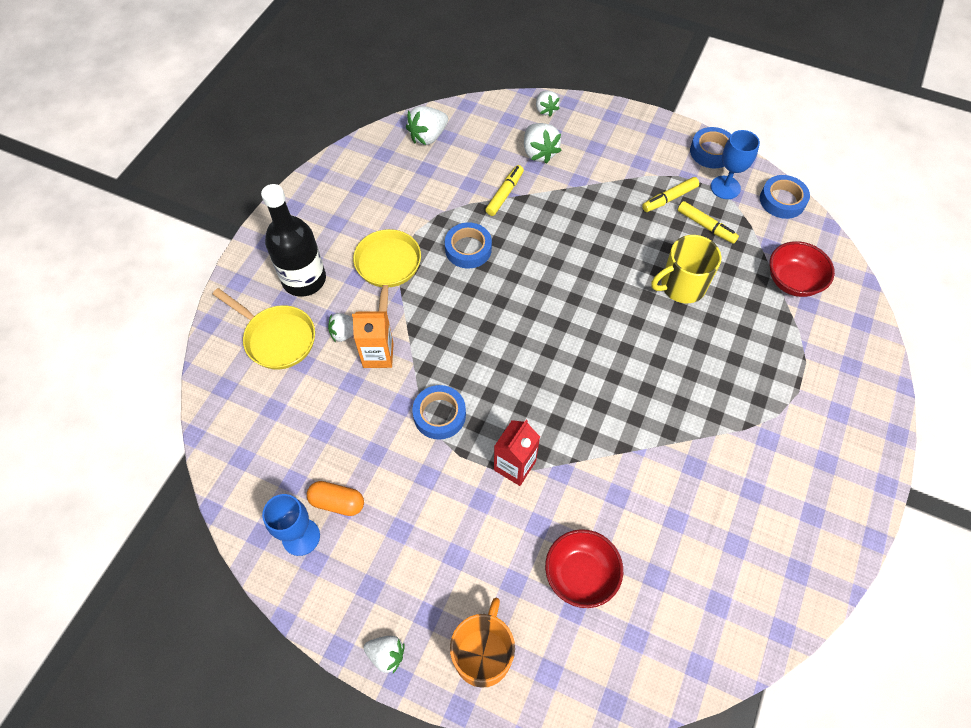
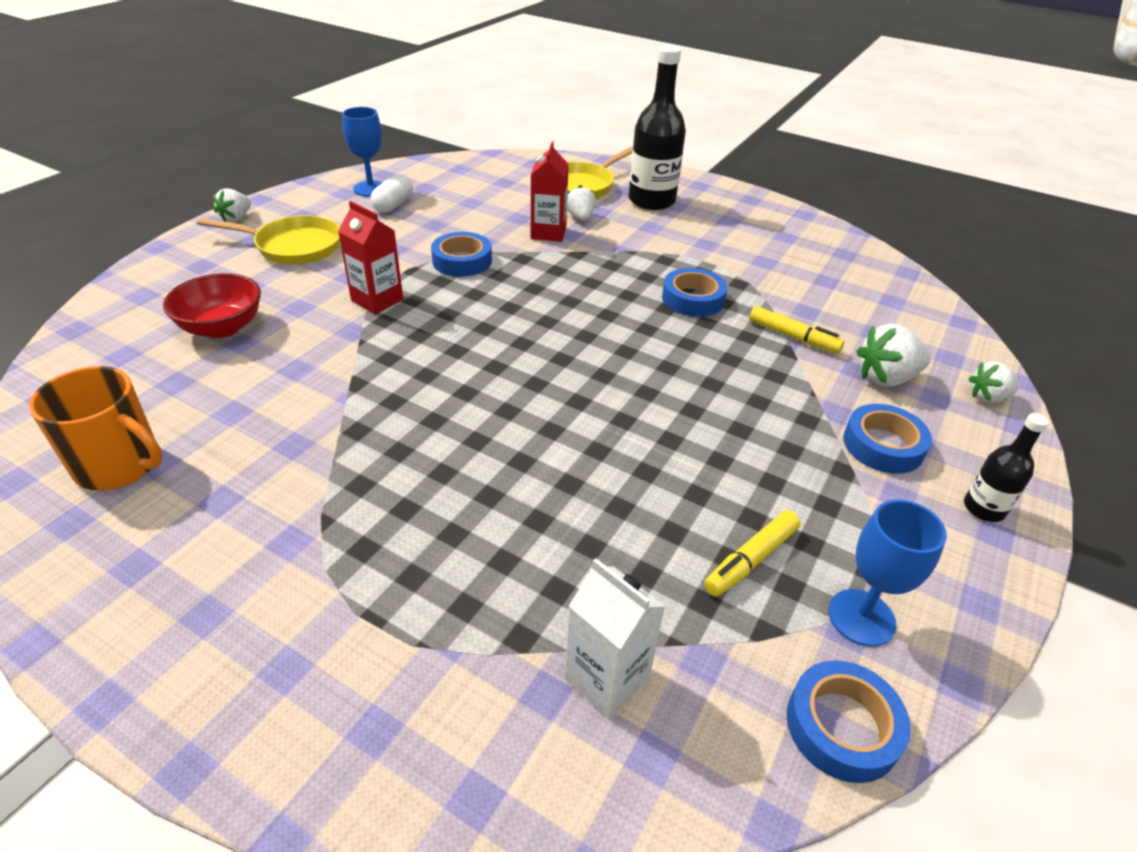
camera: 95 degrees right, 20 degrees down
(337, 502) = (393, 205): orange capsule -> white capsule
(378, 355) = (548, 233): orange carton -> red carton
(388, 268) = (665, 245): yellow pan -> yellow pan (294, 246)
(428, 136) = (886, 286): white strawberry -> none
(483, 654) = (194, 262): orange mug -> orange mug (120, 465)
(639, 131) = (984, 508): none -> black bottle
(669, 198) = (814, 519): yellow marker -> none
(681, 286) = (612, 495): yellow mug -> none
(711, 152) = (964, 617): blue tape -> blue tape (883, 445)
(793, 281) = (607, 678): red bowl -> white carton

